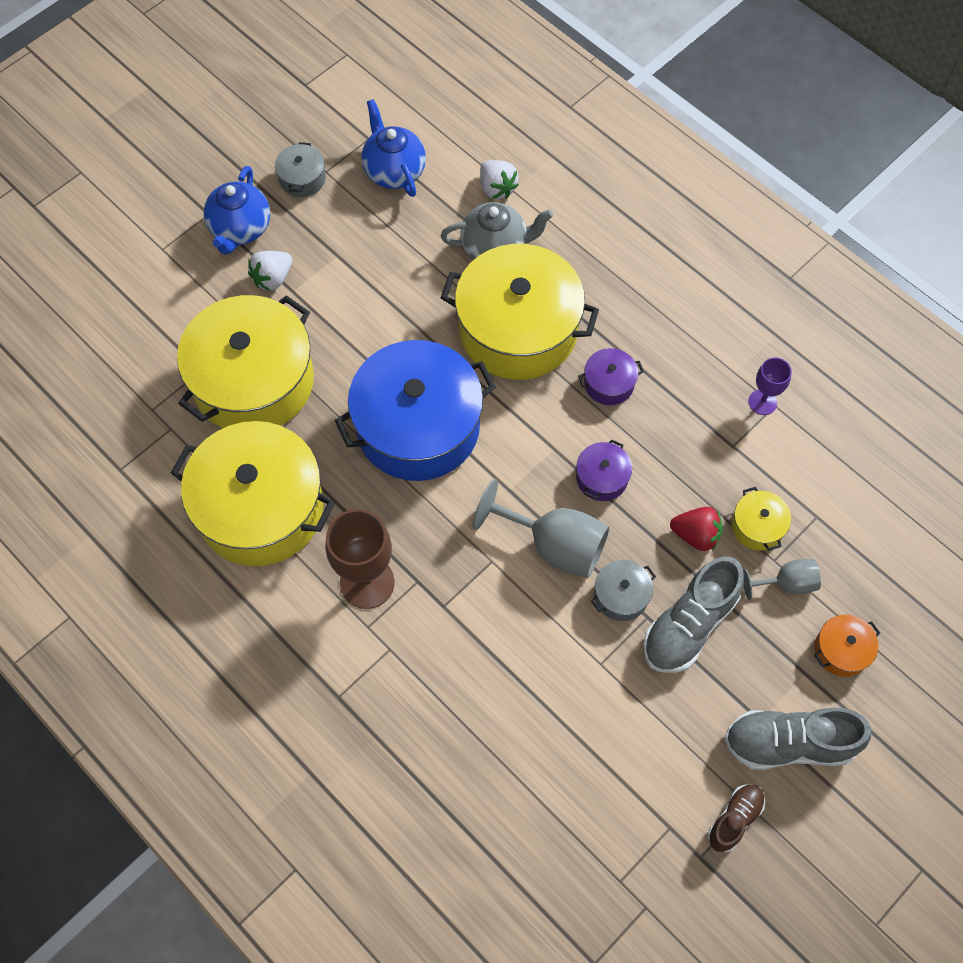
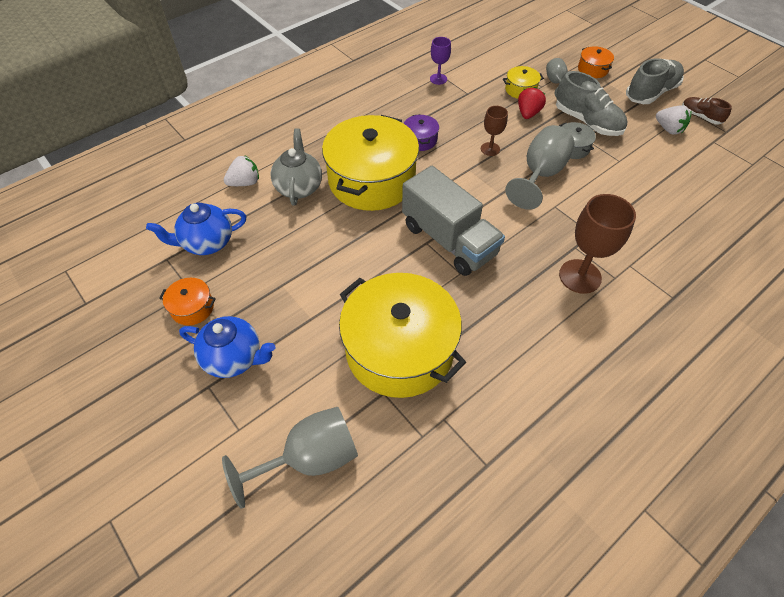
camera: 85 degrees left, 10 degrees down
(131, 313) = (309, 458): none -> grey goblet
(260, 508) = (522, 346): yellow pot -> none
(273, 278) = (295, 333): white strawberry -> white strawberry (668, 129)
(302, 178) = (192, 308): grey pot -> orange pot
(418, 427) = (449, 240): blue pot -> grey truck
(602, 478) = (490, 149): purple pot -> brown goblet
(789, 743) = (651, 93): grey shoe -> grey shoe turned 135 degrees counterclockwise

